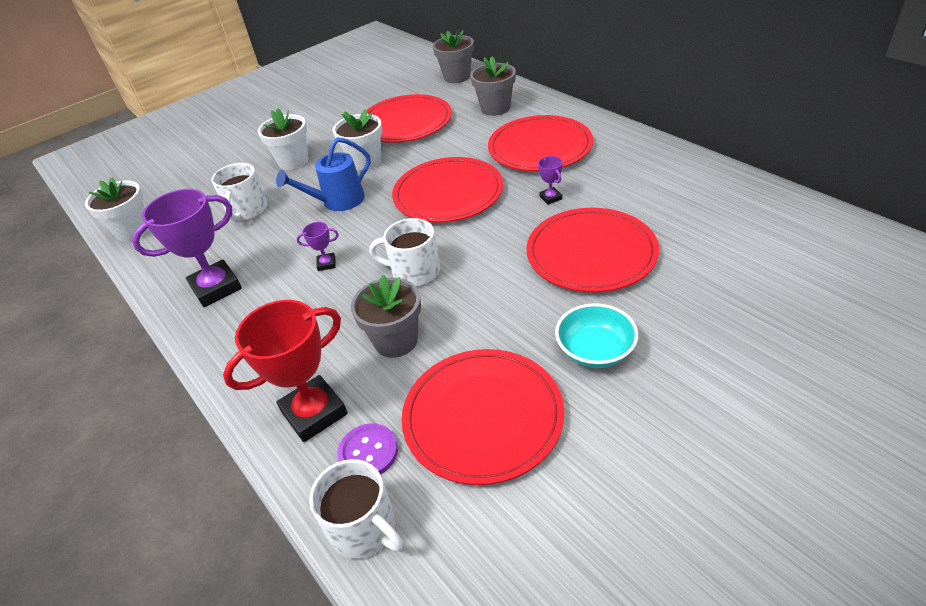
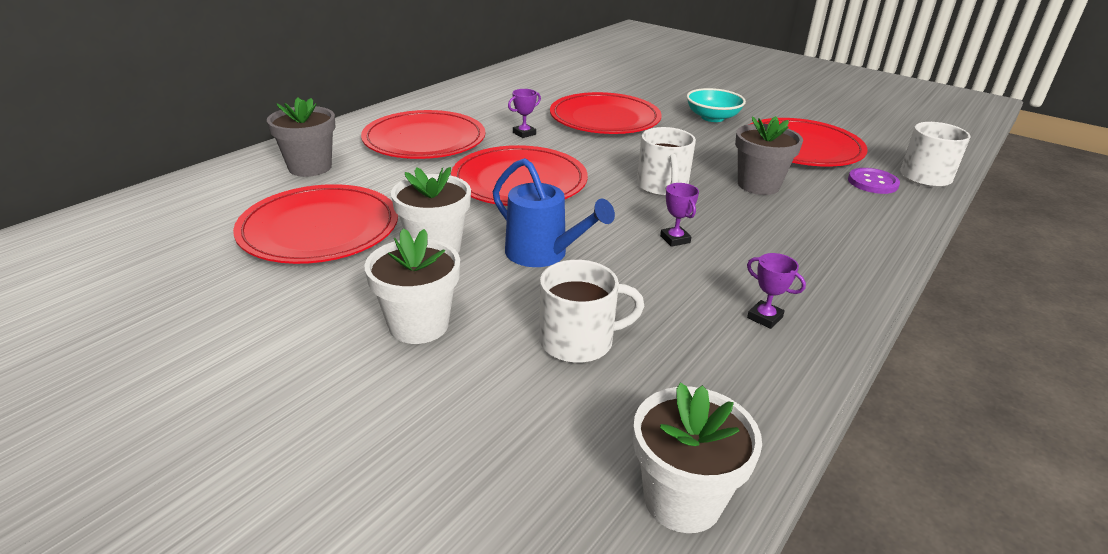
camera: 110 degrees left, 10 degrees down
(216, 288) = (764, 317): purple trophy -> purple trophy, size x0.44
(314, 413) = (865, 210): red trophy -> none
(457, 77) = (174, 202): grey flower pot -> none

